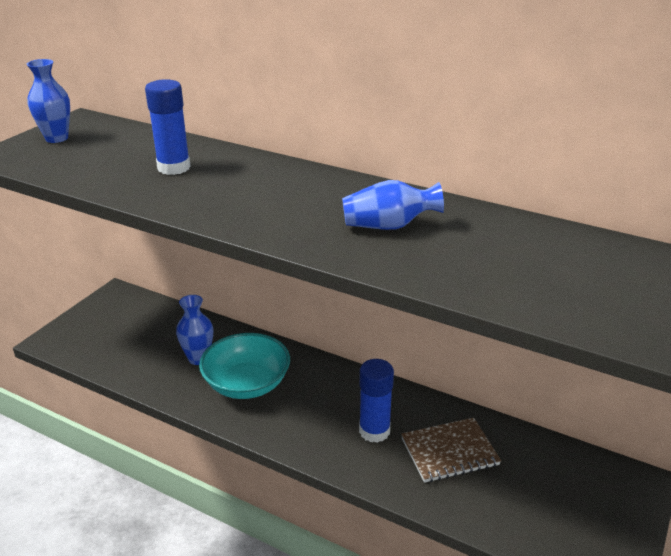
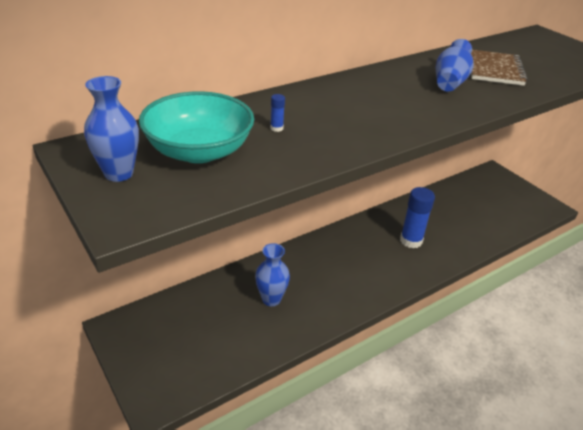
camera: 65 degrees left, 5 degrees up
(174, 168) = (276, 128): blue glue stick -> blue glue stick, size x0.40
(247, 384) = (324, 282): turquoise bowl -> turquoise bowl (199, 151)
(449, 452) = (444, 219): brown notebook -> brown notebook (494, 70)

